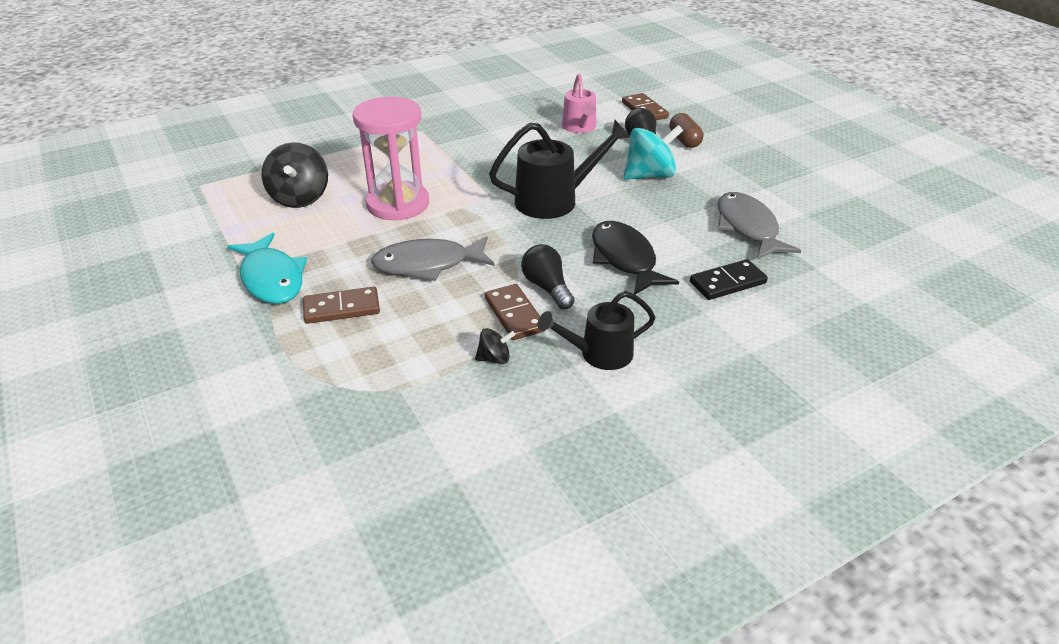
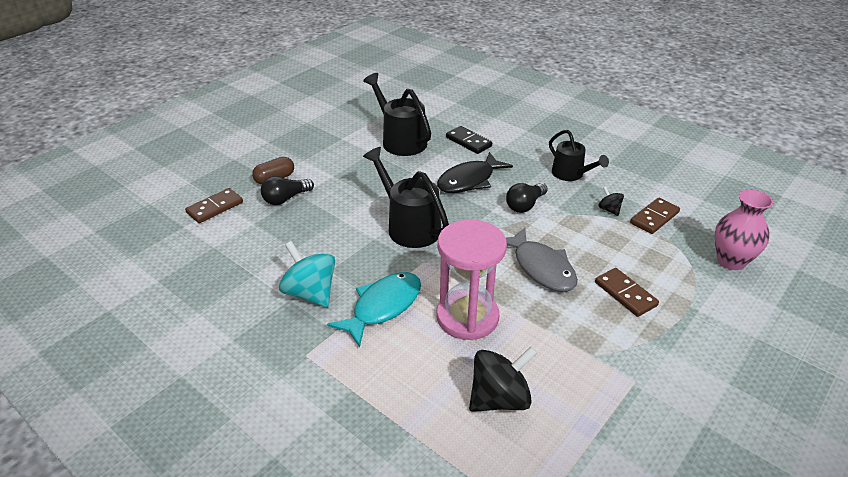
camera: 110 degrees left, 0 degrees up
(272, 278) = (628, 353): turquoise fish -> turquoise fish (383, 307)
(313, 430) = (731, 261): none -> pink vase
(514, 315) = (563, 212): brown domino -> brown domino (654, 218)
(580, 127) = (265, 239): pink watering can -> none
(649, 175) = (345, 187): turquoise spinning top -> turquoise spinning top (310, 293)
(748, 228) = (400, 140): grey fish -> black watering can

